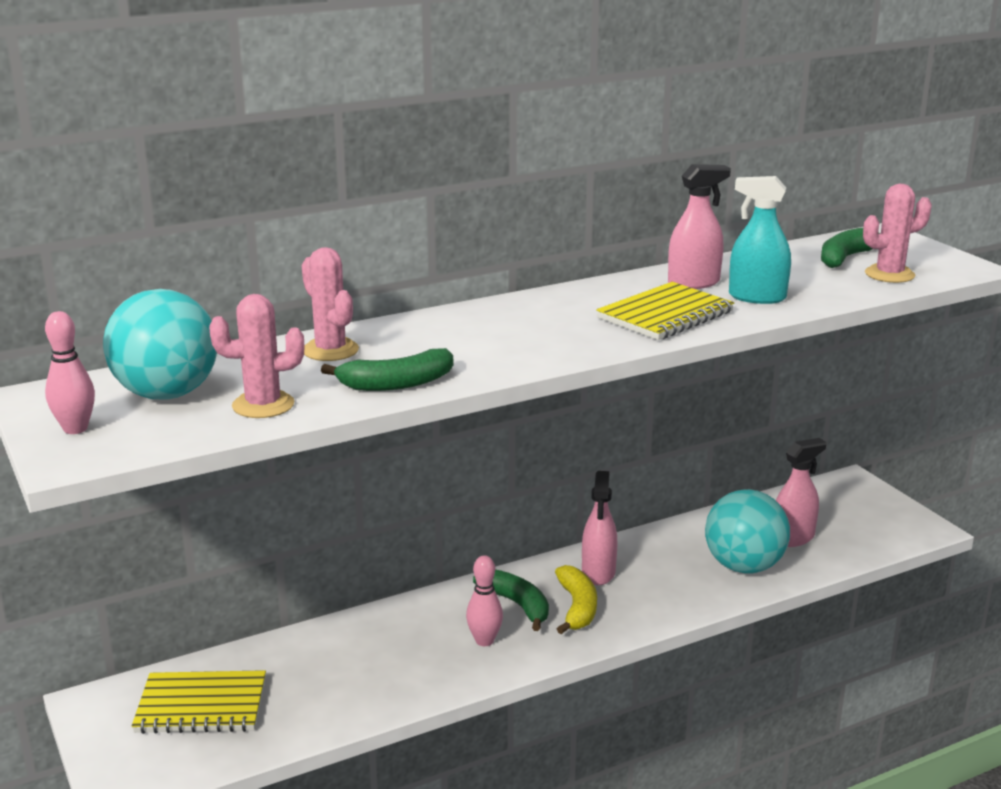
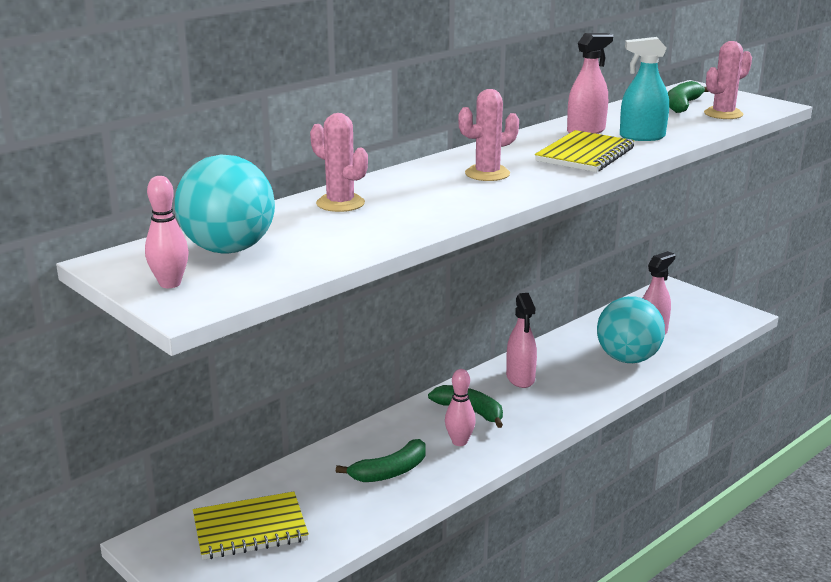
camera: 15 degrees left, 0 degrees up
(263, 405) = (320, 249): pink cactus -> pink cactus (487, 174)
(396, 384) = (418, 222): green banana -> green banana (390, 472)
(577, 607) = (518, 406): yellow banana -> none

